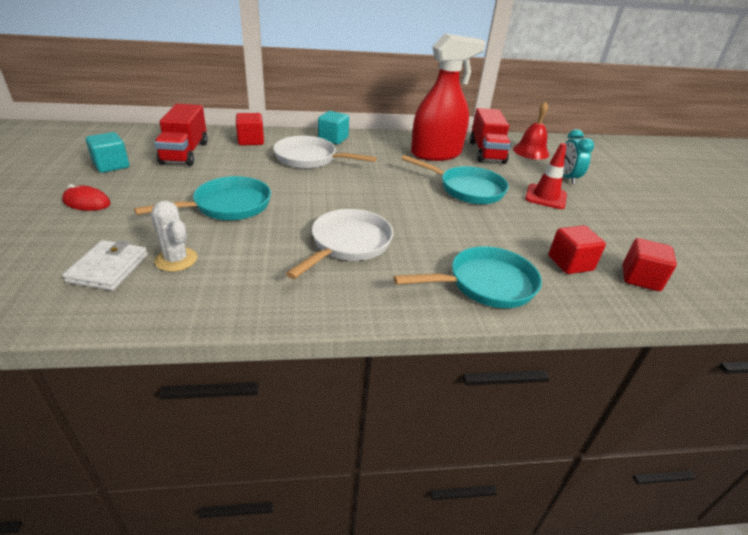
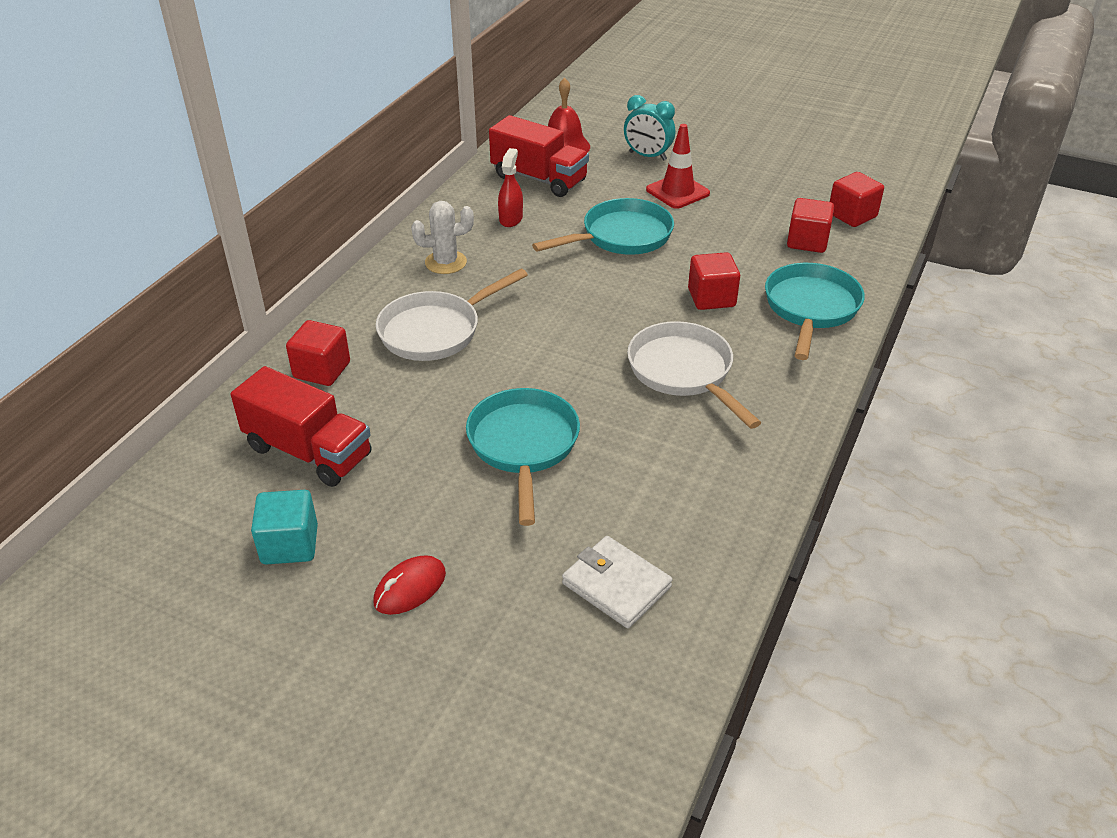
camera: 55 degrees left, 5 degrees up
(176, 260) = (632, 520): white cactus -> white cactus (445, 262)
(333, 139) = (386, 288): turquoise cube -> none
(436, 154) = (511, 219): red spray bottle -> red spray bottle, size x0.43
(444, 236) = (711, 298): none -> red cube

